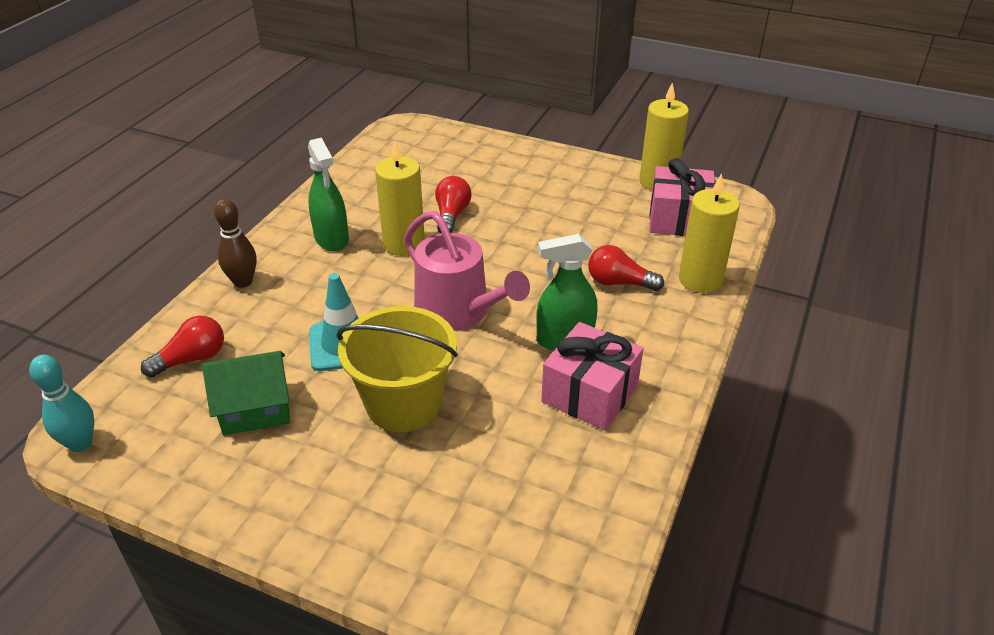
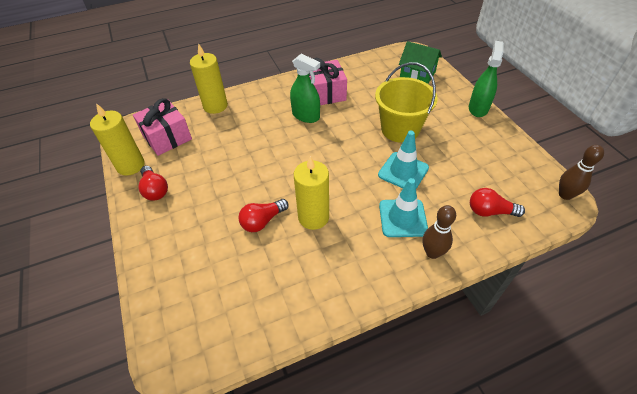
camera: 135 degrees left, 10 degrees up
(80, 443) = (565, 195): turquoise bowling pin -> brown bowling pin
(255, 409) = (468, 163): green house -> green house (417, 74)
(301, 294) = (403, 218): none -> turquoise traffic cone
(331, 239) = (351, 253): green spray bottle -> green spray bottle (478, 108)
(458, 311) = (333, 155): pink watering can -> none
(619, 283) = (247, 125): red light bulb -> red light bulb (155, 190)

